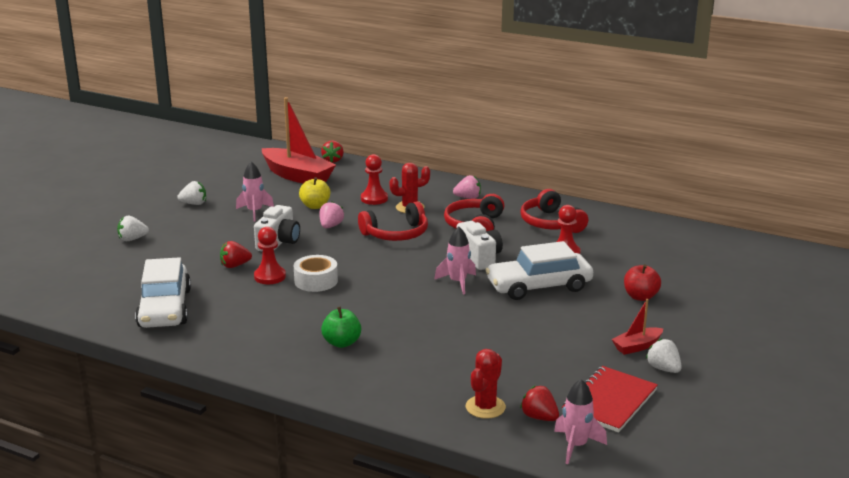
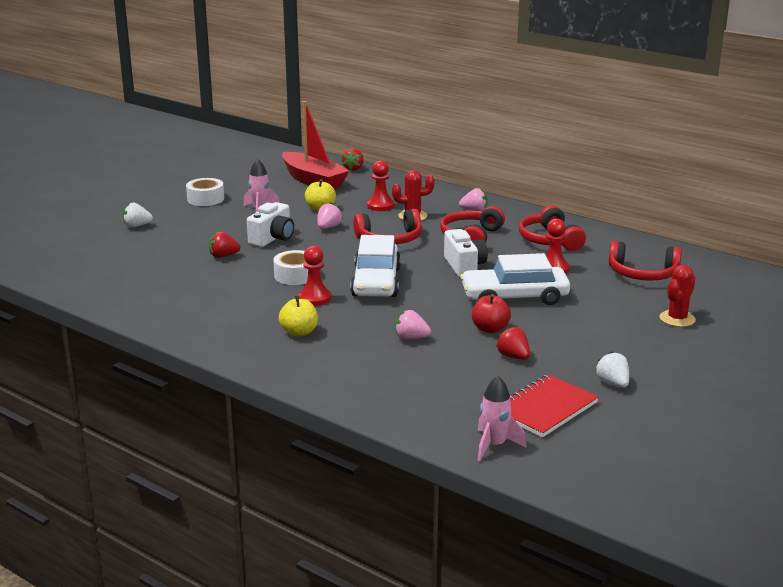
camera: 10 degrees right, 0 degrees up
(165, 308) = (144, 288): white car -> white car (376, 282)
(194, 204) = (205, 199): white strawberry -> white tape
(270, 276) = (253, 268): red pawn -> red pawn (314, 298)
(342, 343) = (299, 332): green apple -> yellow apple
(455, 339) = (411, 338): none -> pink strawberry
(458, 282) = (434, 287): pink rocket -> none
(485, 407) = (417, 402): red cactus -> red cactus (677, 319)
(539, 417) = (467, 416): red strawberry -> red strawberry (513, 357)
(637, 346) = (593, 360): red boat -> none
(640, 297) = (615, 315): red apple -> red apple (490, 329)
(650, 252) = (642, 274): none -> red headphones

